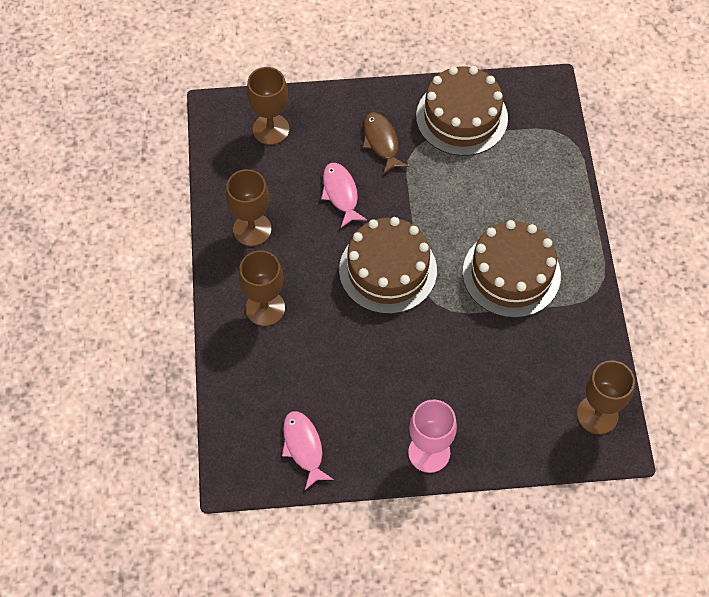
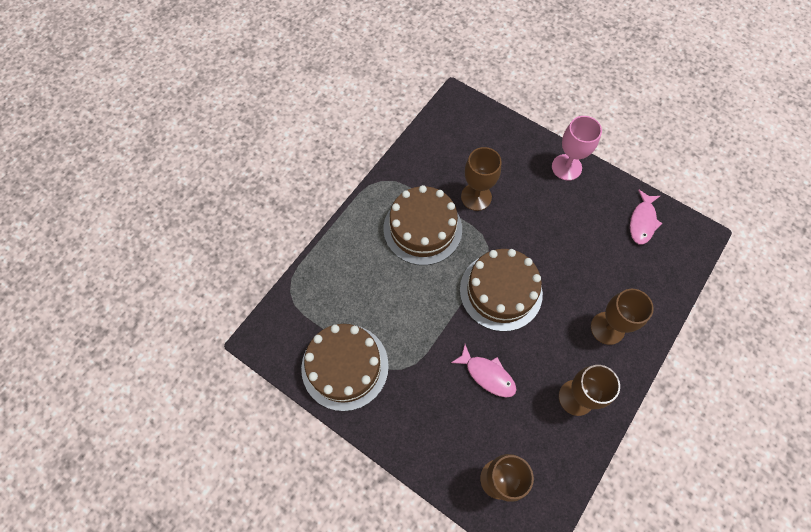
camera: 140 degrees left, 5 degrees up
(341, 193) = (487, 374): pink fish -> pink fish turned 75 degrees counterclockwise
(381, 142) = (421, 394): brown fish -> none
(597, 415) = (452, 120): brown goblet -> brown goblet (476, 197)

